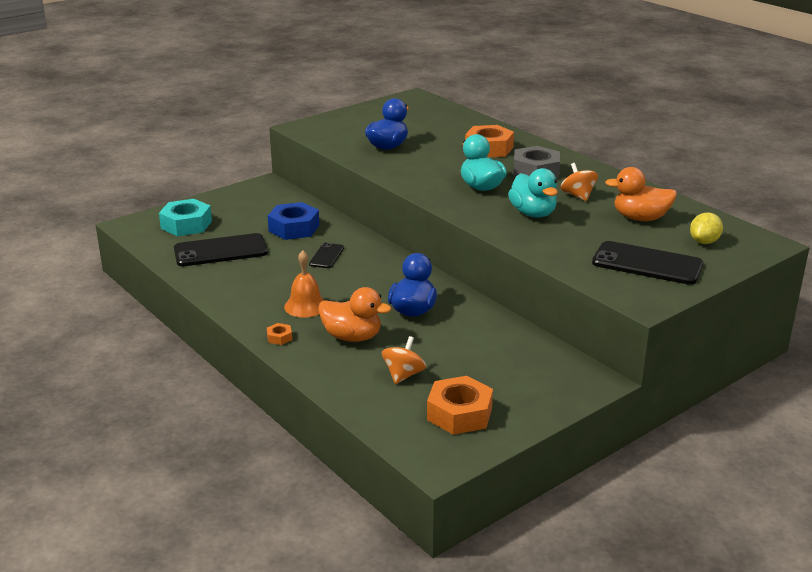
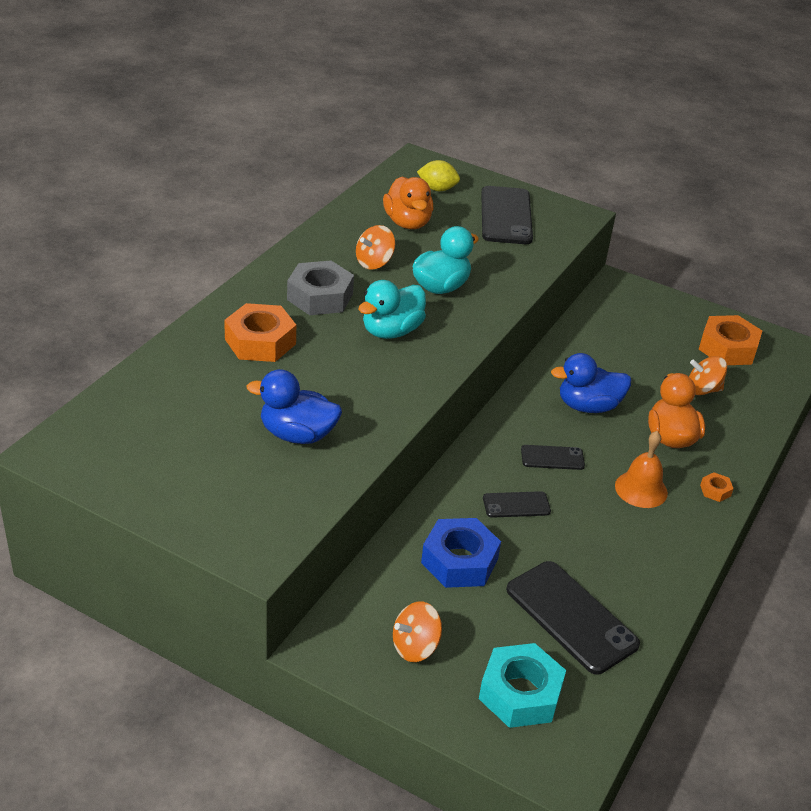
camera: 115 degrees left, 10 degrees up
(244, 205) = (415, 647): none -> orange spinning top
(363, 280) = (552, 458): none -> black phone

